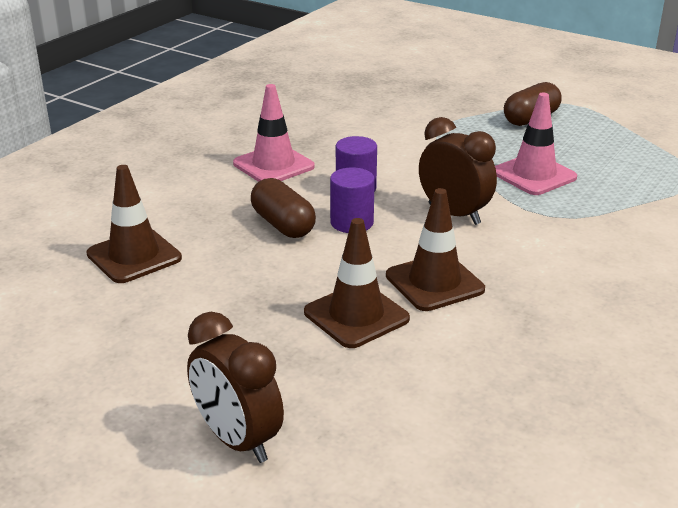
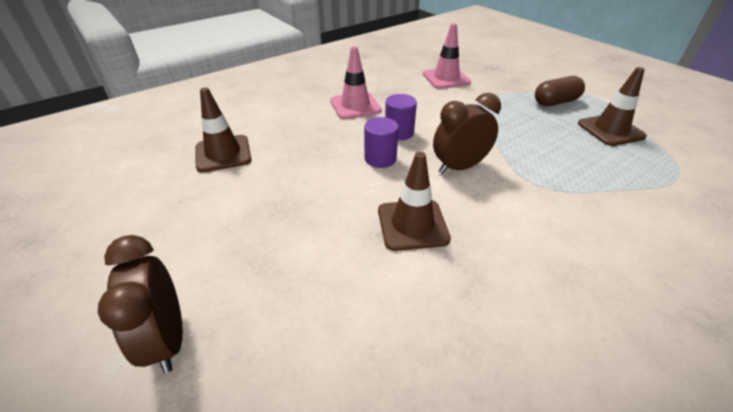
camera: 20 degrees right, 10 degrees up
(283, 225) = (332, 150): brown capsule -> none
(356, 315) = (335, 240): brown traffic cone -> brown traffic cone (610, 130)
(454, 214) = (459, 167): brown clock -> brown clock turned 90 degrees counterclockwise
(534, 175) = (538, 147): pink traffic cone -> pink traffic cone (446, 78)

